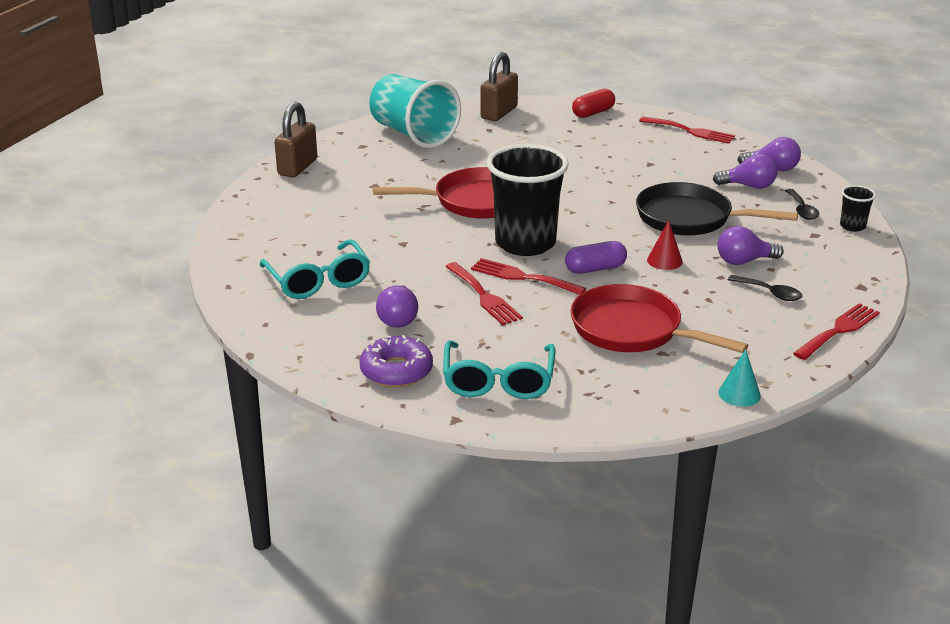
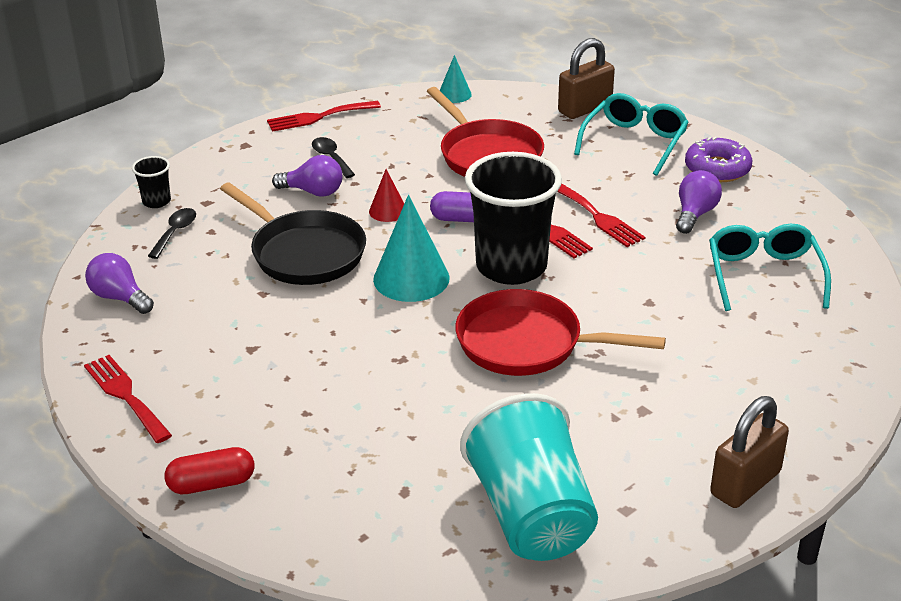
camera: 155 degrees left, 5 degrees up
(484, 296) = (598, 217): red fork -> red fork turned 150 degrees clockwise
(499, 113) = (356, 533): brown padlock -> brown padlock (585, 108)
(592, 220) = (411, 278): none -> turquoise cone
(748, 186) = (184, 279): purple light bulb -> none

